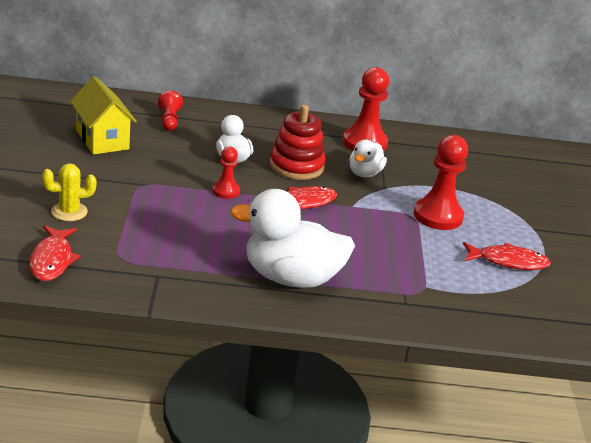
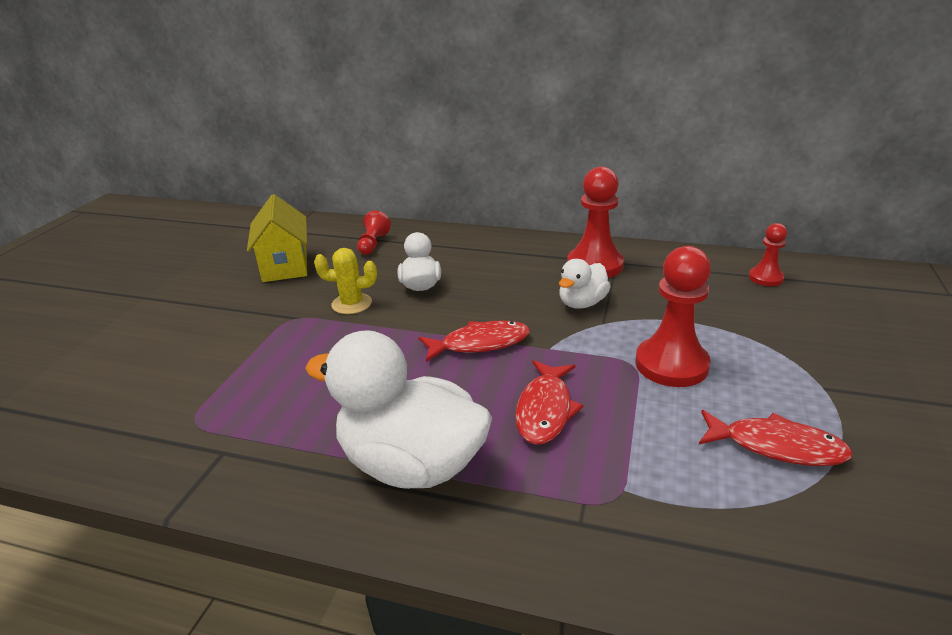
camera: 20 degrees right, 0 degrees up
(52, 260) = (105, 422): red fish -> red fish (545, 410)
(69, 212) = (181, 353): yellow cactus -> yellow cactus (351, 304)
(226, 191) = (389, 327): red pawn -> red pawn (765, 278)
(296, 166) = (496, 294): red stacking toy -> none

